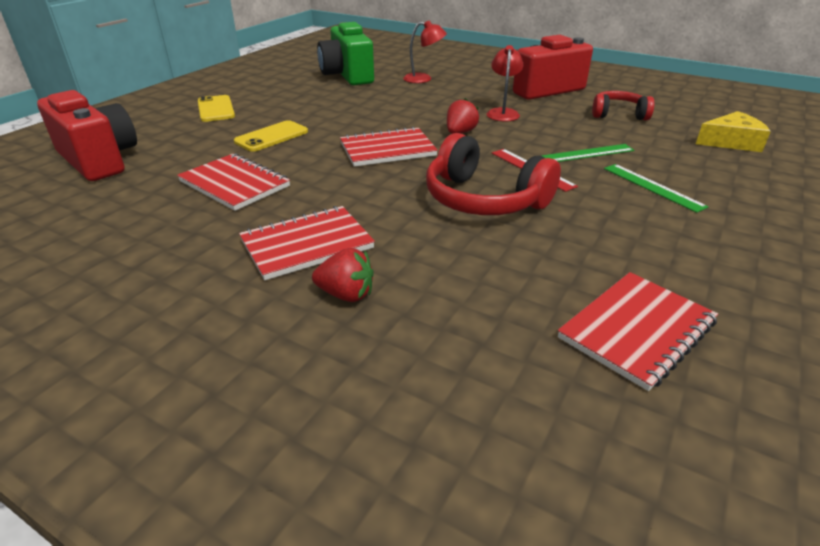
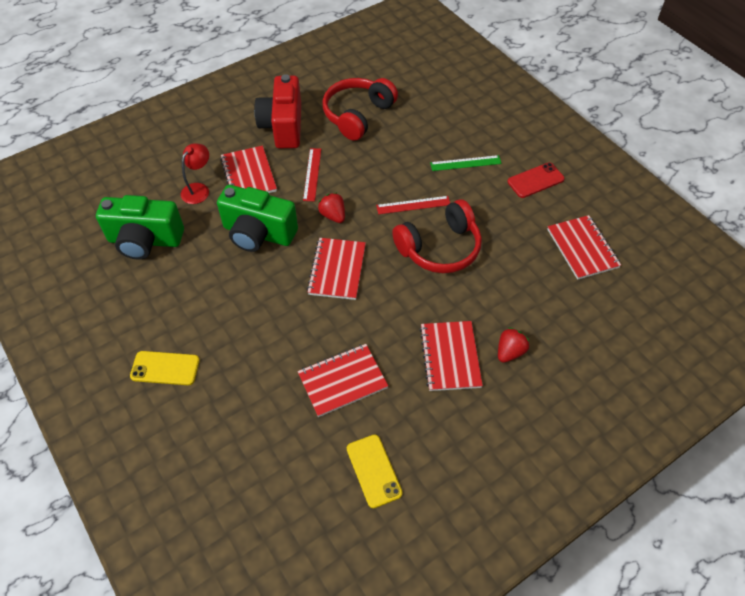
camera: 65 degrees left, 20 degrees up
(99, 160) = (237, 476): red camera -> none
(271, 137) = (264, 338): yellow phone -> yellow phone (373, 471)
(398, 108) = (258, 233): none -> green camera
(465, 90) = (249, 175): none -> red notebook
(502, 113) = (312, 174): red lamp -> red ruler
(587, 154) = (407, 166): green ruler -> none
(618, 114) = (357, 115): red headphones -> red headphones, size x1.62
(712, 248) = (535, 180): none -> red phone
(731, 142) = (431, 91): yellow cheese -> none

